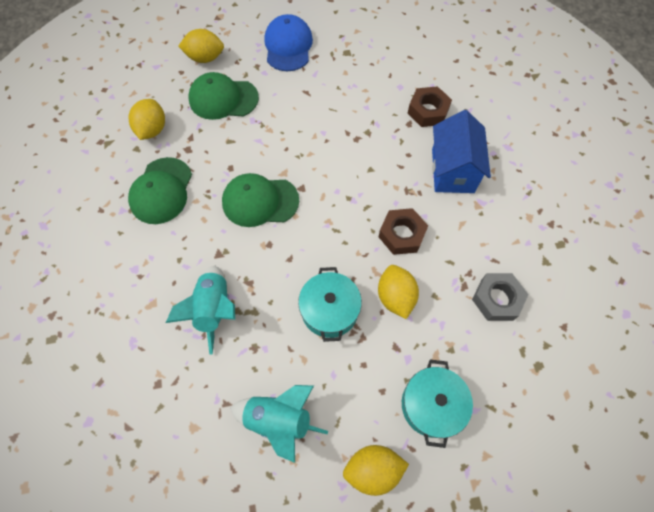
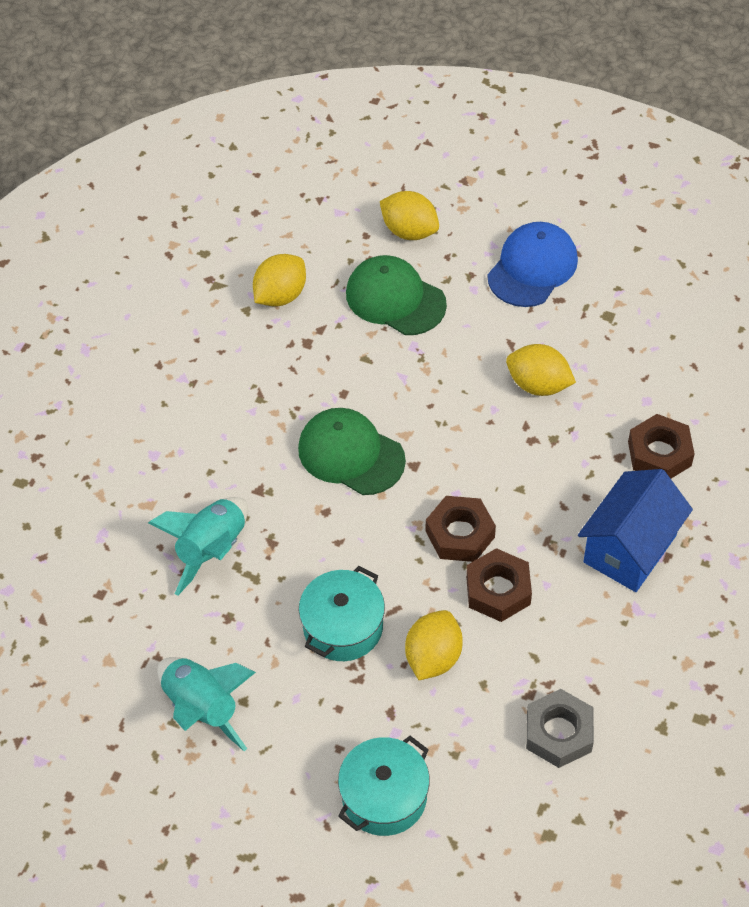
camera: 35 degrees right, 10 degrees down
(161, 191) = (242, 378): green cap -> none
(357, 214) = (460, 534): none -> brown nut
(373, 469) = (268, 818): yellow lemon -> yellow lemon (538, 385)

